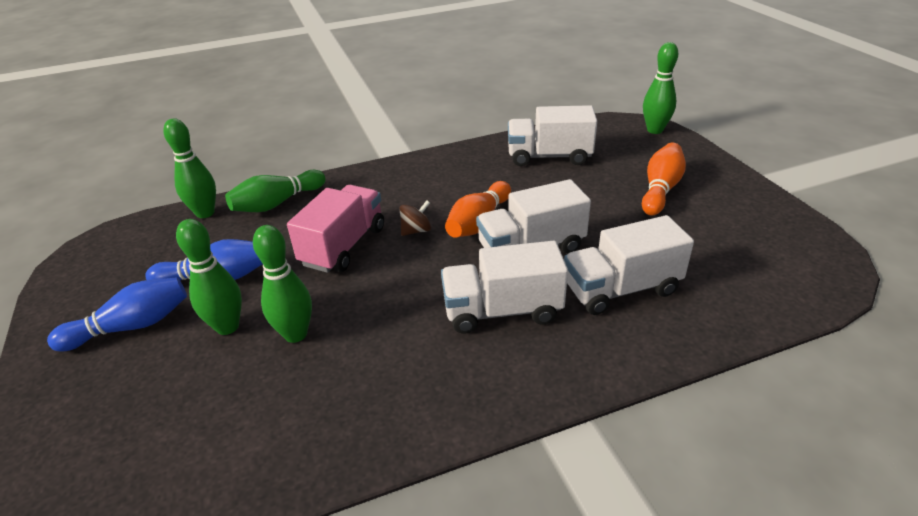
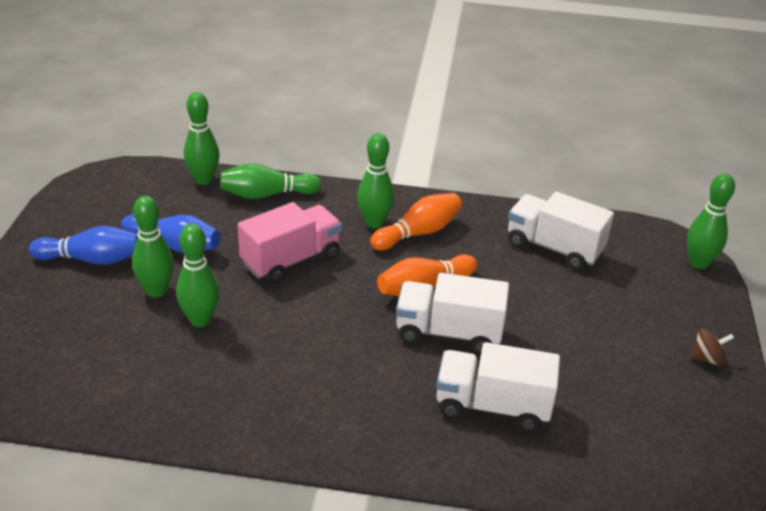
camera: 25 degrees right, 0 degrees up
(393, 190) = (374, 223): none -> green bowling pin
(416, 230) = (362, 272): brown spinning top -> brown spinning top (707, 359)
(502, 311) = (373, 376): white truck -> none
(660, 189) = (632, 330): orange bowling pin -> orange bowling pin (418, 233)

